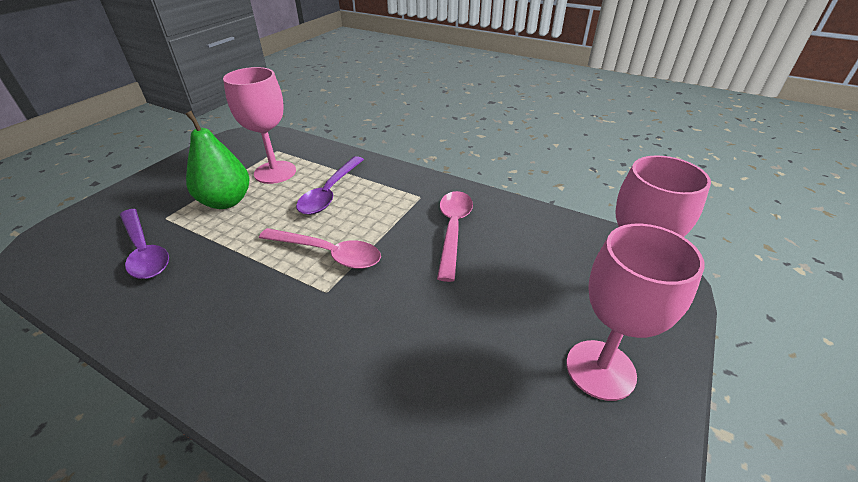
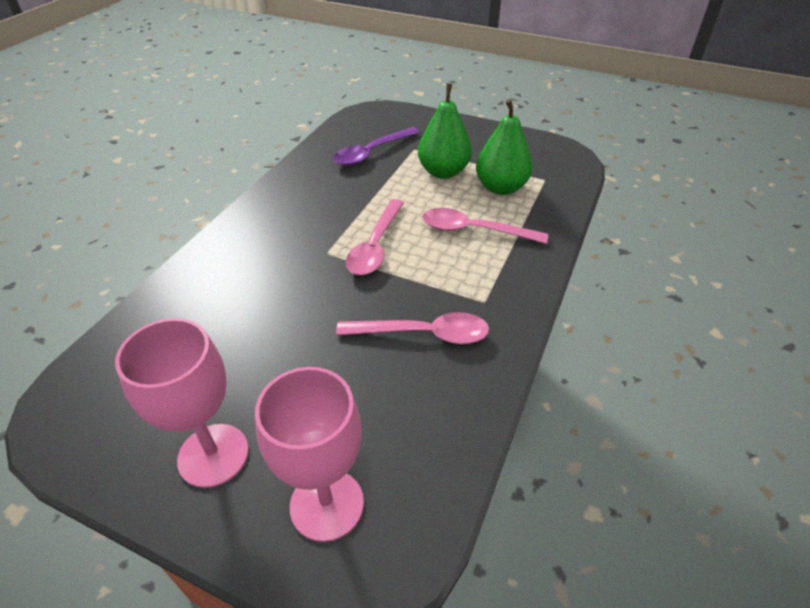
camera: 85 degrees right, 5 degrees up
(275, 172) = (501, 188): pink goblet -> green pear
(330, 193) = (473, 230): purple spoon -> pink spoon

